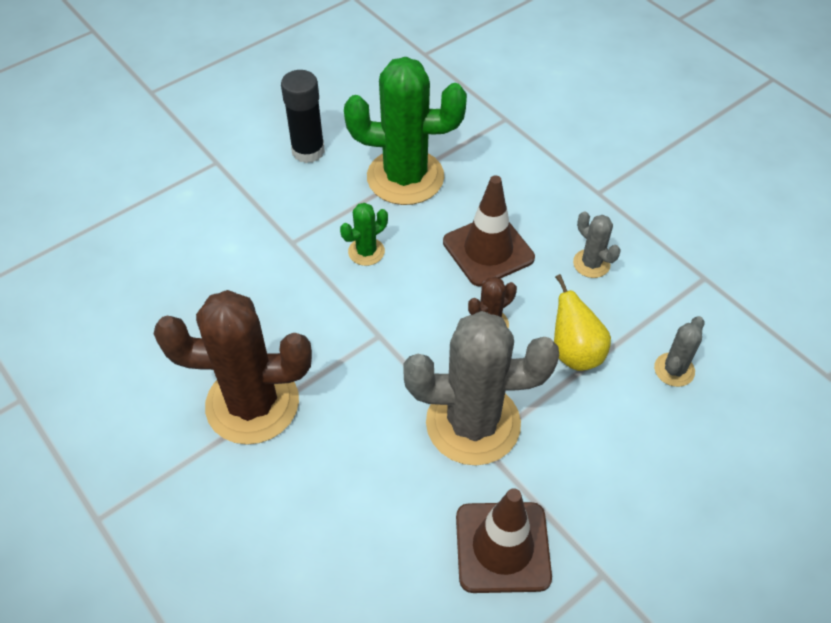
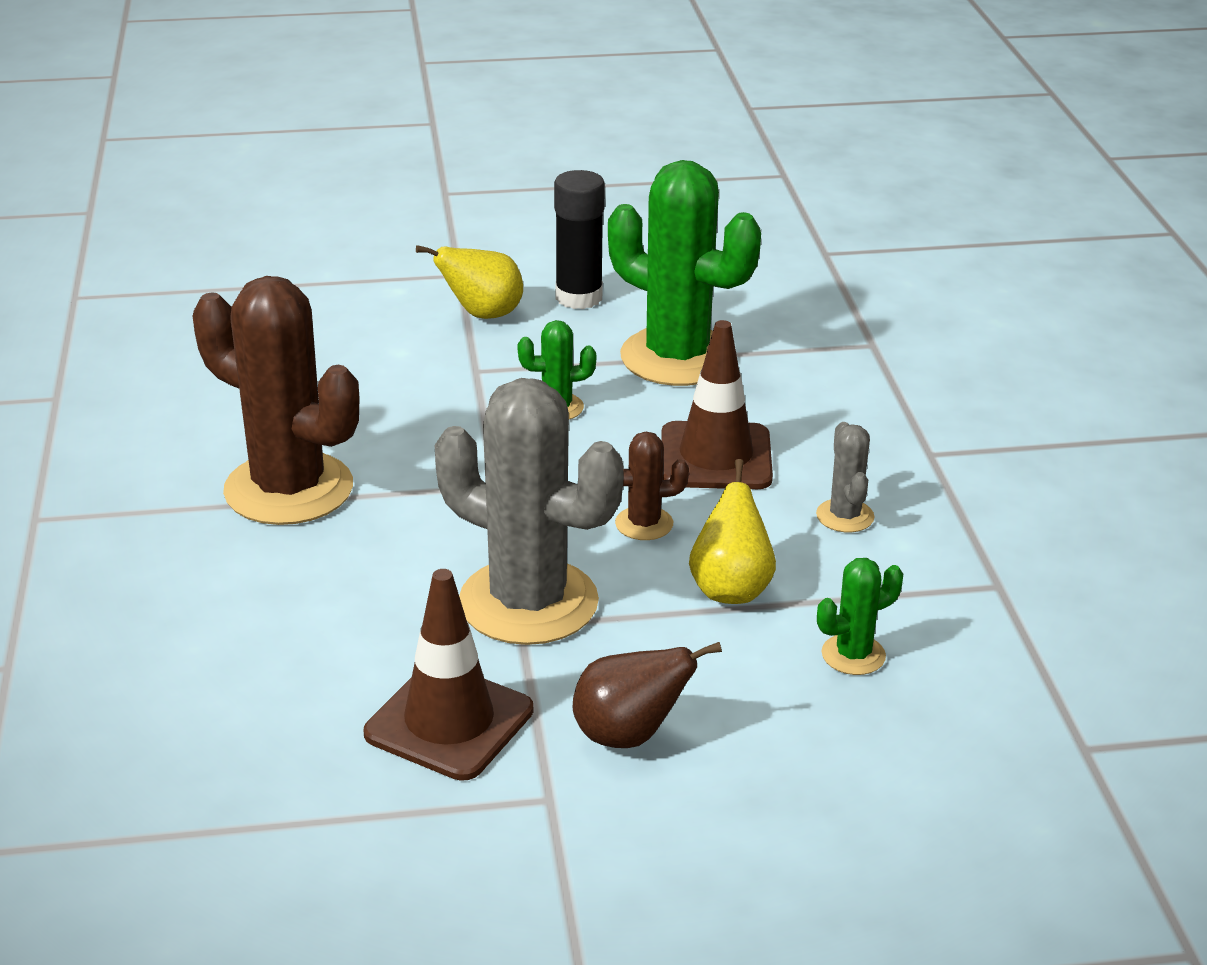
camera: 30 degrees right, 20 degrees down
(259, 192) = (482, 314): none -> yellow pear
(608, 498) = (629, 735): none -> brown pear
(674, 370) = (853, 655): grey cactus -> green cactus

